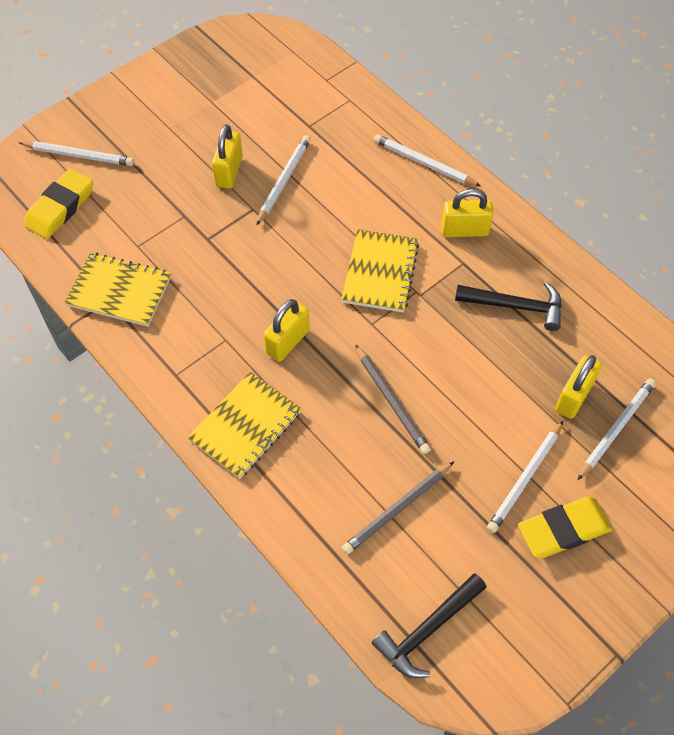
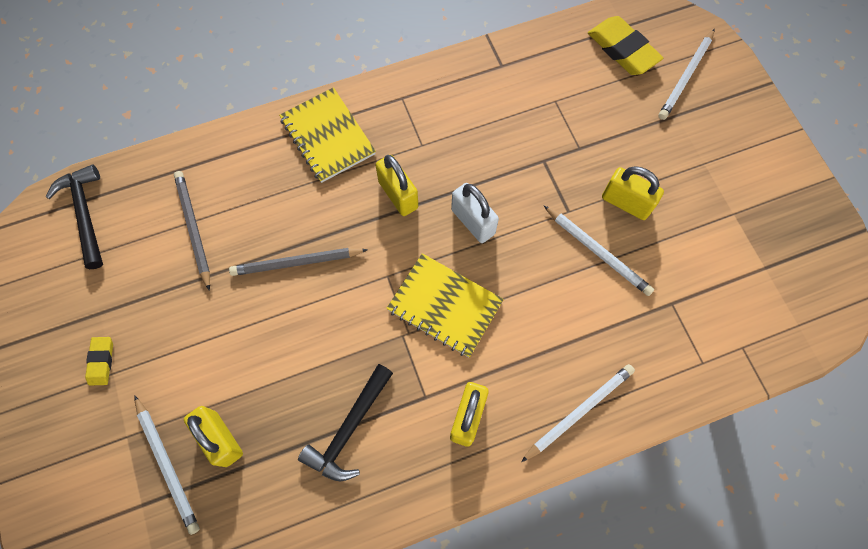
camera: 110 degrees right, 10 degrees up
(119, 291) = (507, 75): yellow notebook -> none
(291, 275) = (473, 222): none -> white padlock
(525, 478) = (164, 350): white pencil -> none
(563, 529) = (101, 361): yellow eraser -> yellow eraser, size x0.53

